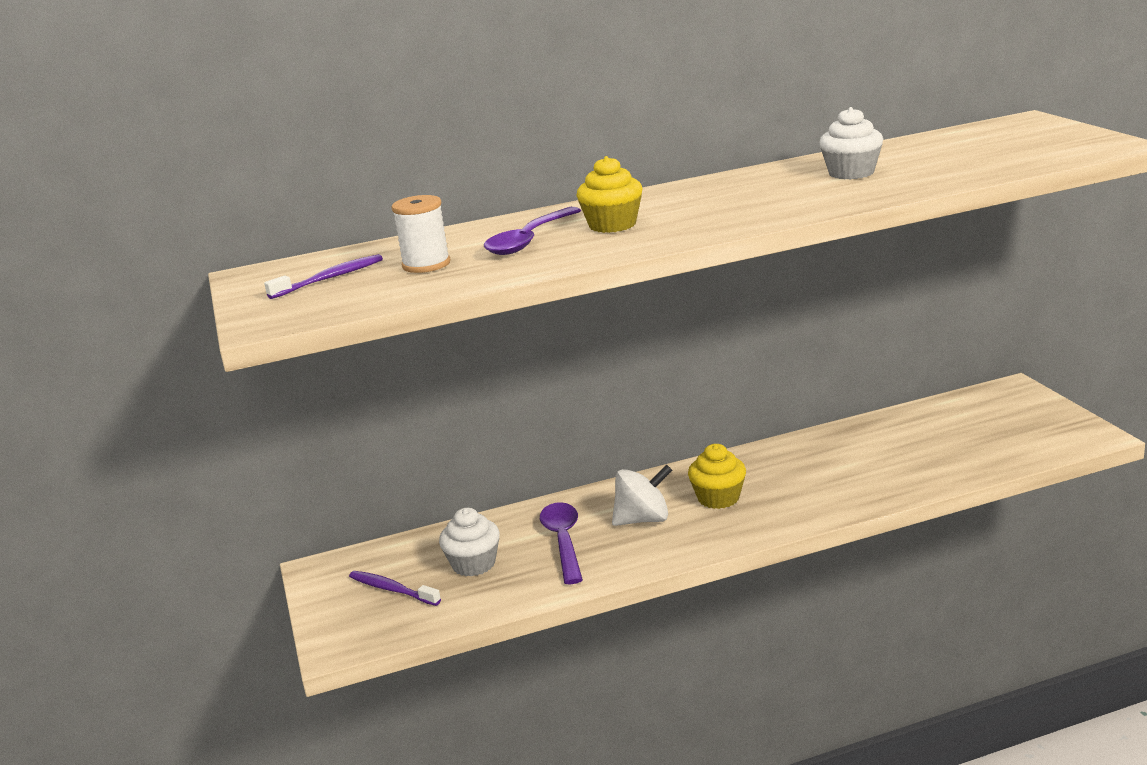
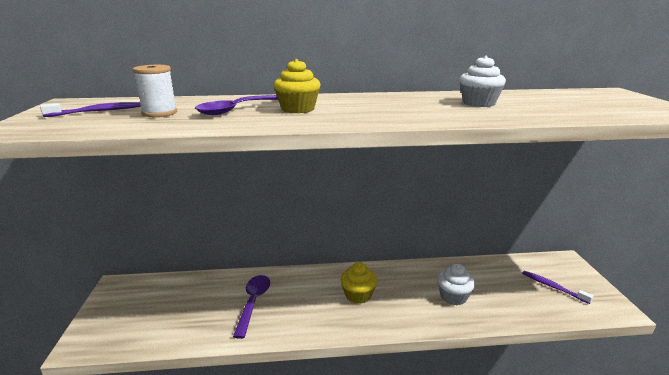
camera: 10 degrees right, 0 degrees up
(392, 590) = (140, 311): purple toothbrush -> purple toothbrush (553, 287)
(473, 564) = (195, 305): white cupcake -> white cupcake (453, 296)
(643, 519) = (307, 299): white spinning top -> none

